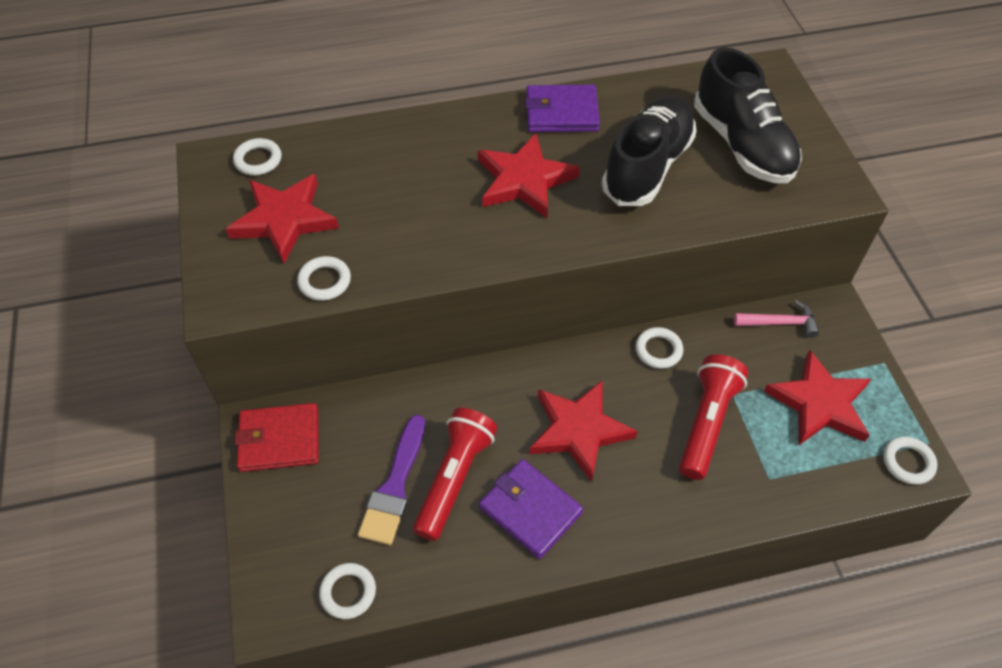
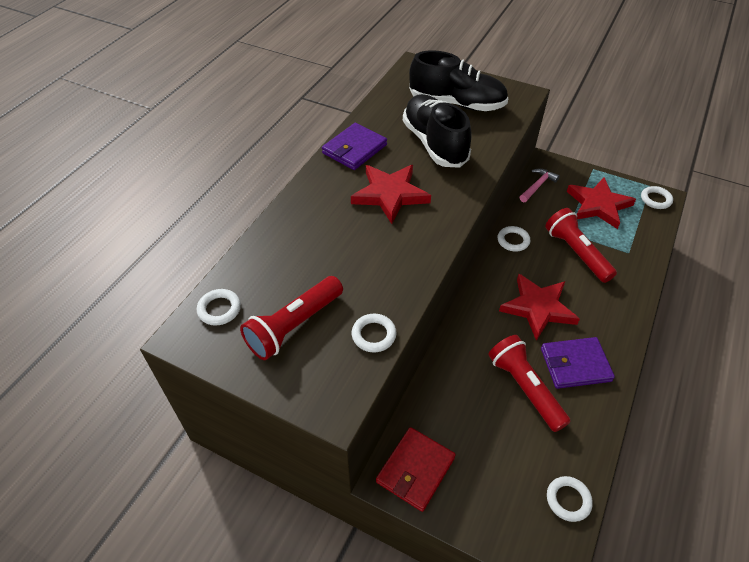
camera: 50 degrees left, 5 degrees down
(284, 220) = (294, 326): red star -> red flashlight
(394, 486) = (506, 424): purple brush -> none

